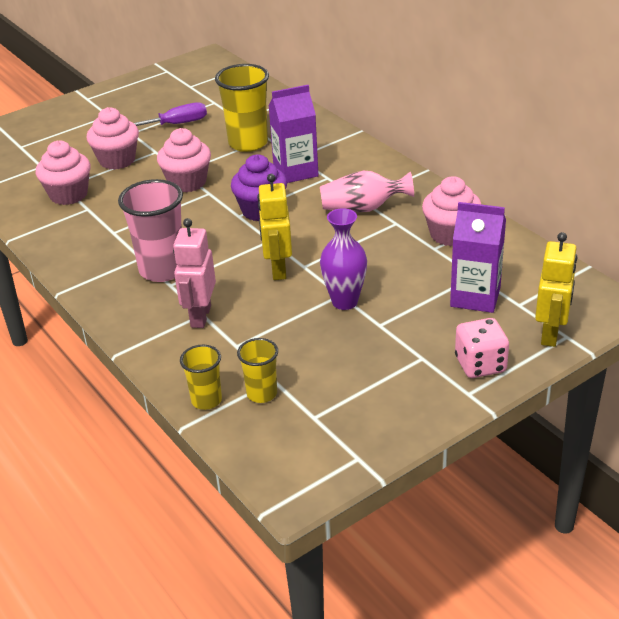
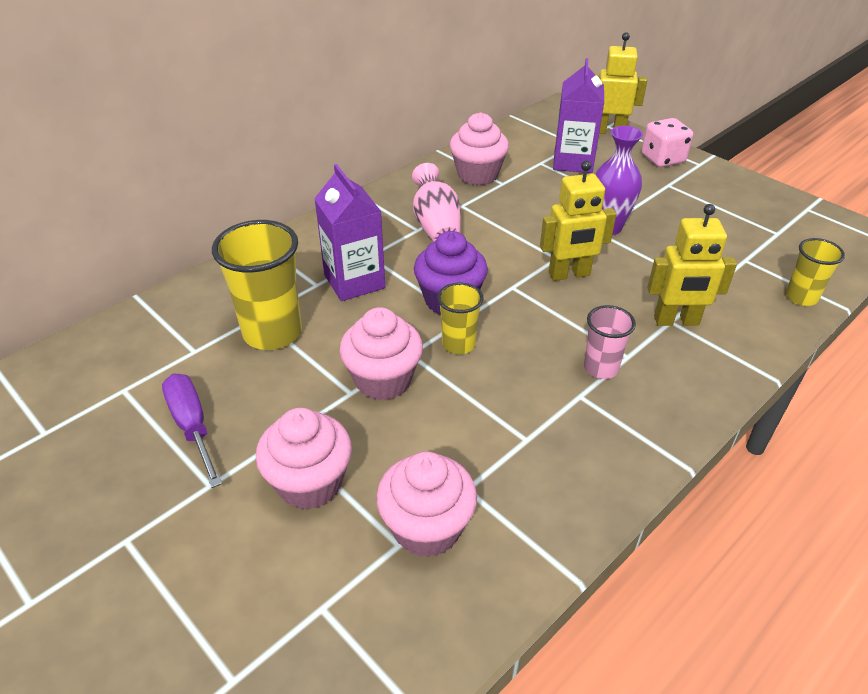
camera: 100 degrees left, 5 degrees up
(162, 270) = (600, 368): pink cup -> pink cup, size x0.56
(200, 316) = (676, 321): pink robot -> yellow robot
(262, 394) = (769, 264): yellow cup -> yellow cup (458, 344)

